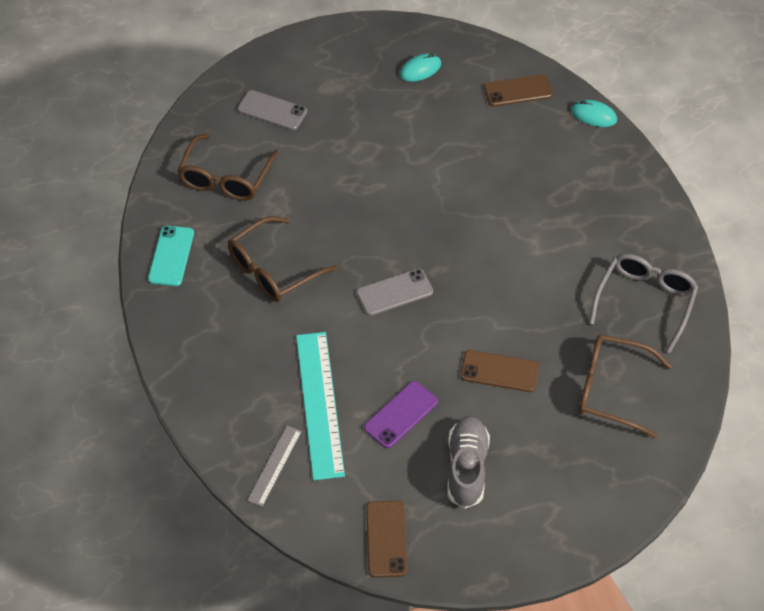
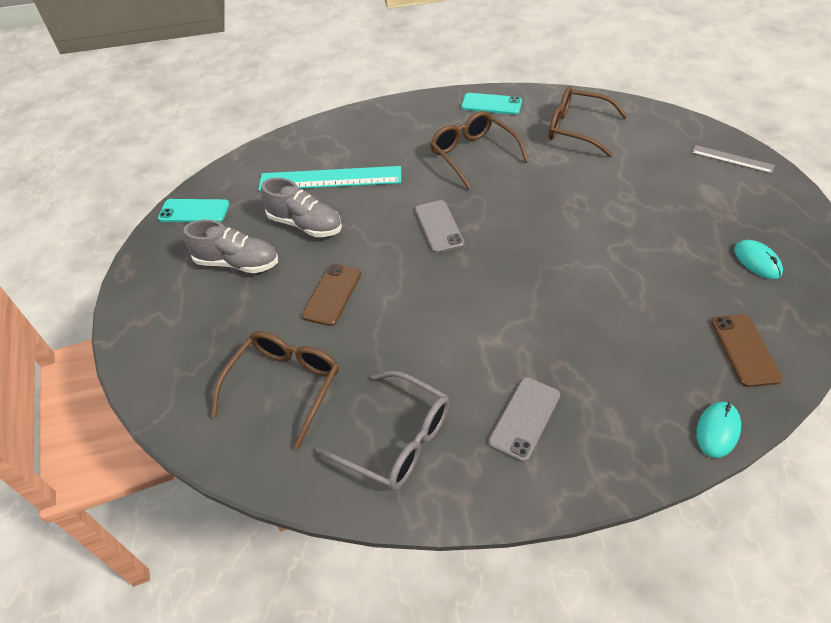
camera: 100 degrees right, 5 degrees down
(272, 110) = (666, 154): grey phone -> grey phone (524, 418)
(274, 465) = (282, 155): grey ruler -> grey ruler (732, 159)
(386, 539) = (194, 211): brown phone -> turquoise phone
(401, 415) = (305, 224): purple phone -> grey shoe

